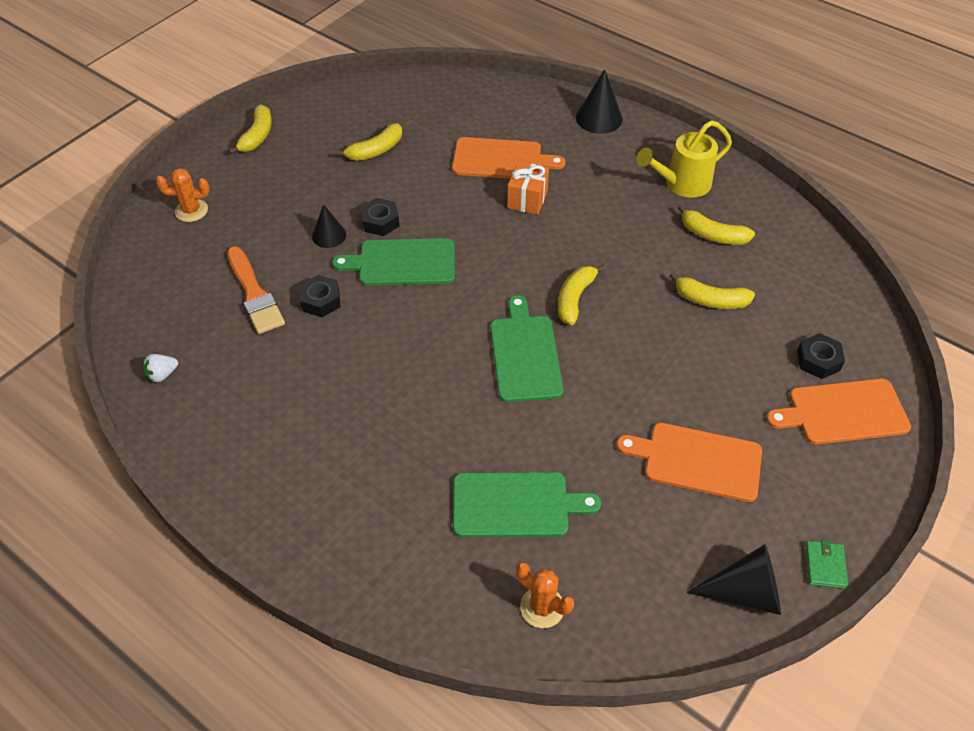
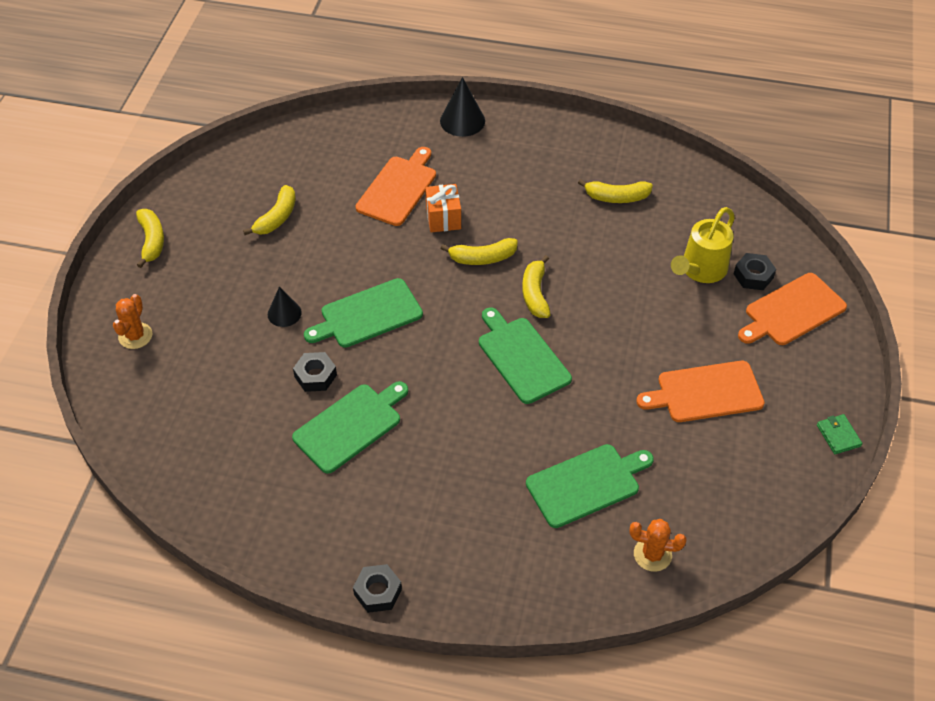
camera: 25 degrees left, 0 degrees up
(162, 375) = (212, 497): white strawberry -> none
(191, 210) = (135, 336): orange cactus -> orange cactus turned 45 degrees counterclockwise
(254, 294) = (250, 392): orange brush -> none
(323, 358) = (350, 426): none -> green cutting board
(380, 222) = (324, 284): black nut -> black nut (378, 592)
(501, 160) = (398, 188): orange cutting board -> orange cutting board turned 45 degrees counterclockwise
(681, 184) = (567, 160): yellow watering can -> yellow watering can (700, 270)
(710, 300) = (645, 255): yellow banana -> yellow banana (482, 258)
(745, 592) = (793, 479): black cone -> none

